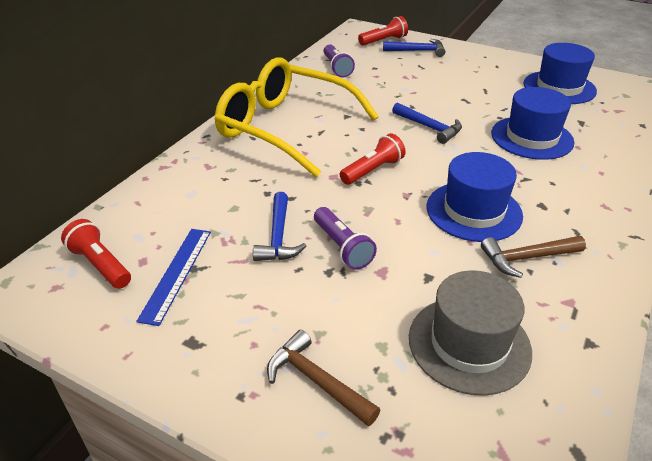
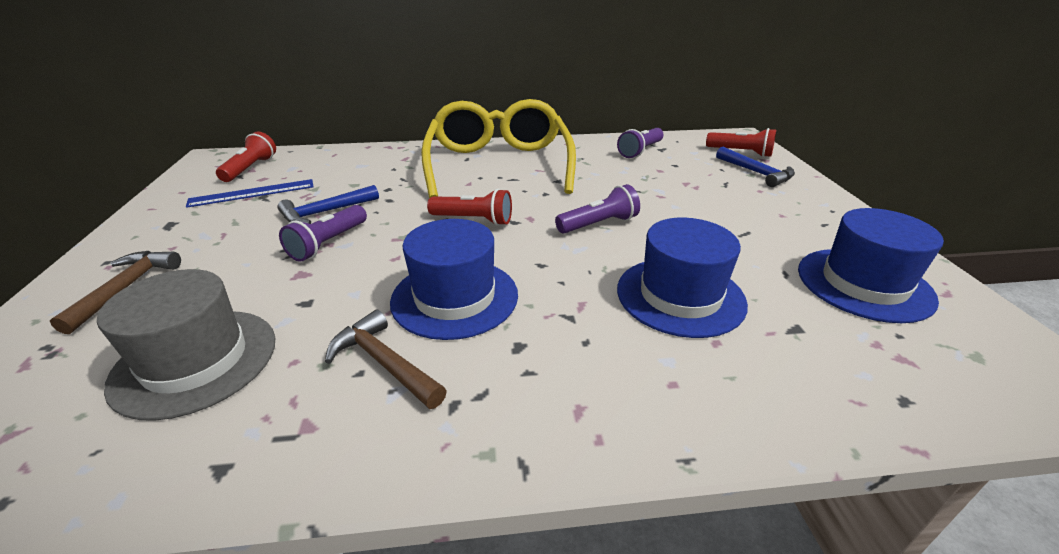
camera: 55 degrees right, 5 degrees down
(429, 127) = (599, 224): blue hammer -> purple flashlight

